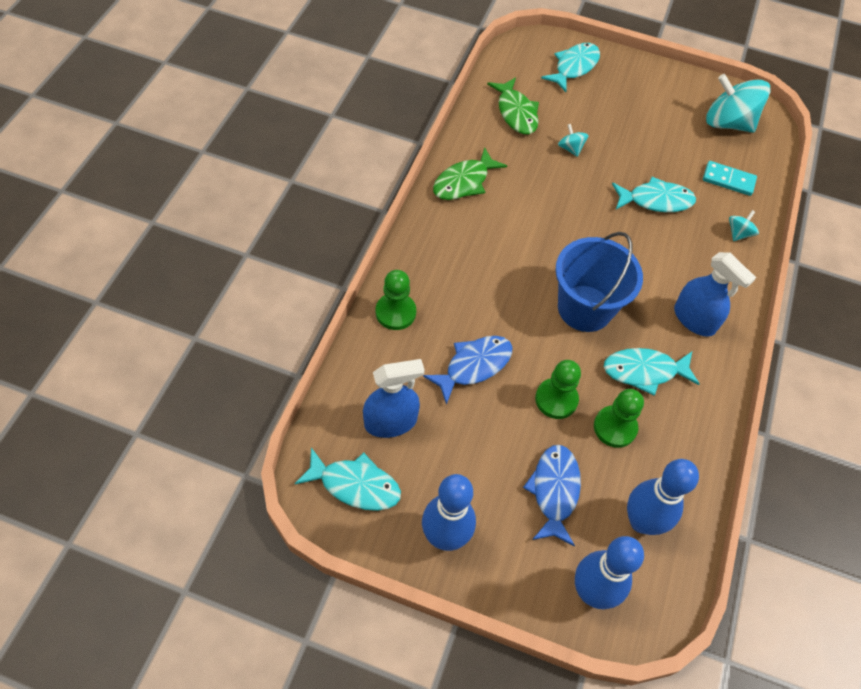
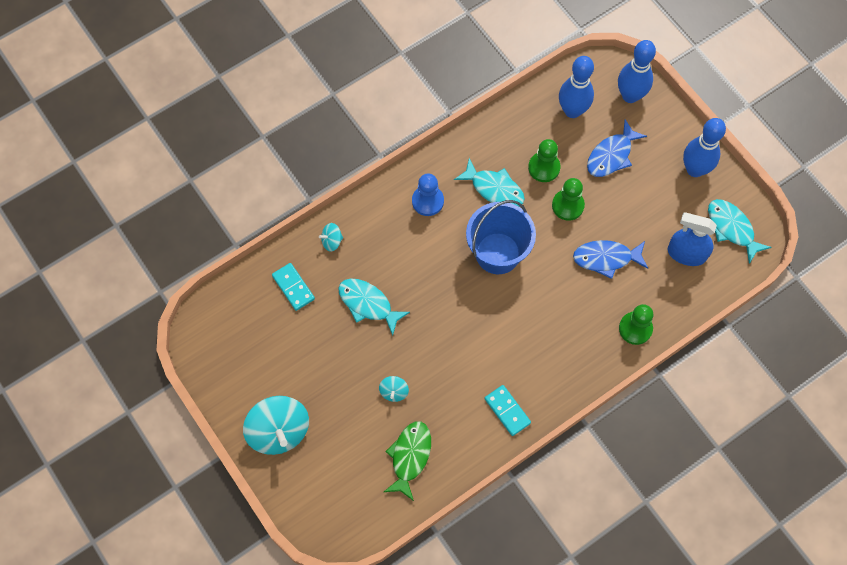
camera: 140 degrees left, 10 degrees up
(464, 182) = (507, 411): green fish -> turquoise domino
(574, 67) = (315, 478): turquoise fish -> none
(694, 319) = (427, 201): blue spray bottle -> blue pawn
(728, 123) = (238, 338): turquoise spinning top -> turquoise spinning top (279, 431)

